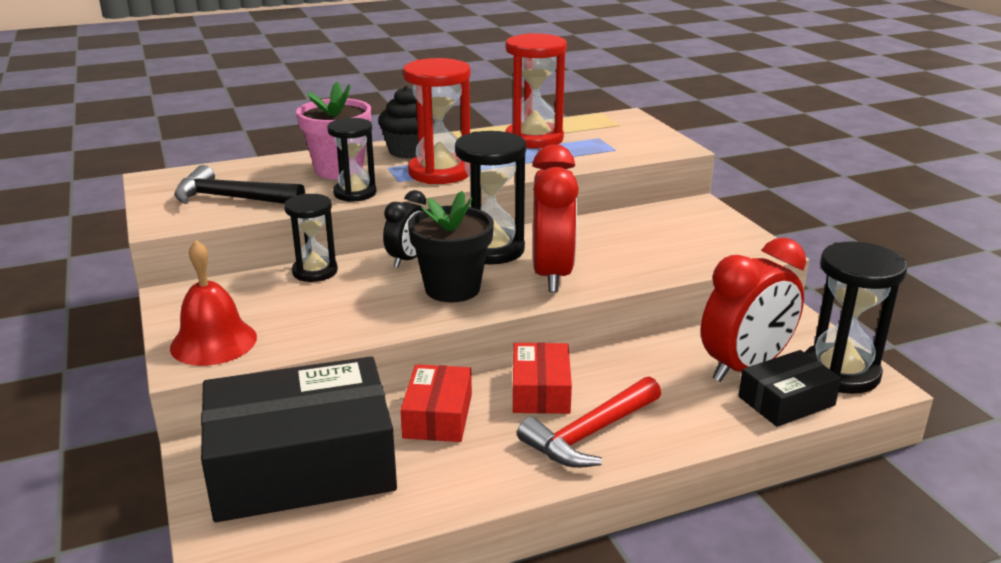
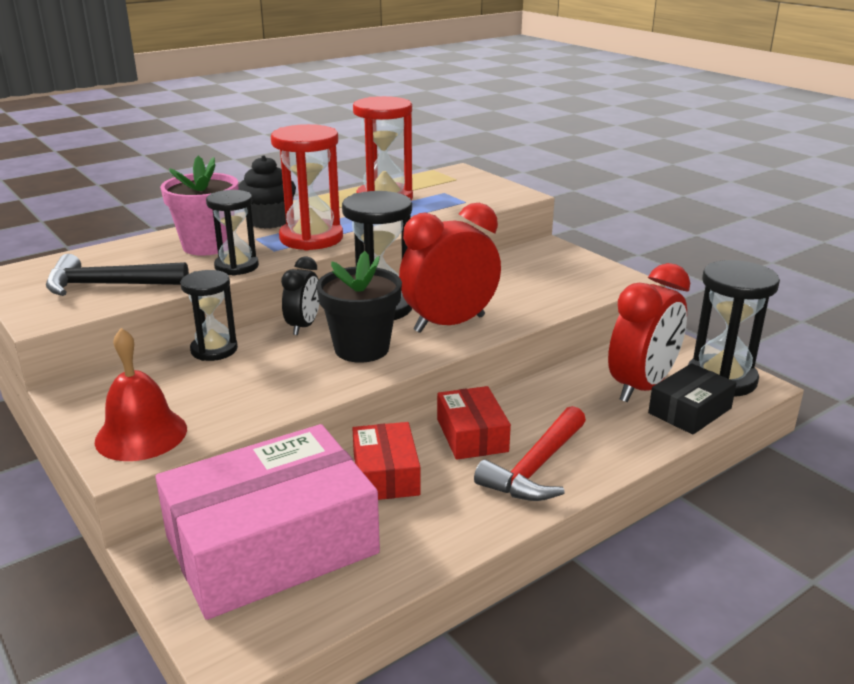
camera: 15 degrees left, 0 degrees up
(302, 465) = (272, 545): black box -> pink box
(552, 275) = (449, 324): red clock -> red clock turned 105 degrees counterclockwise

